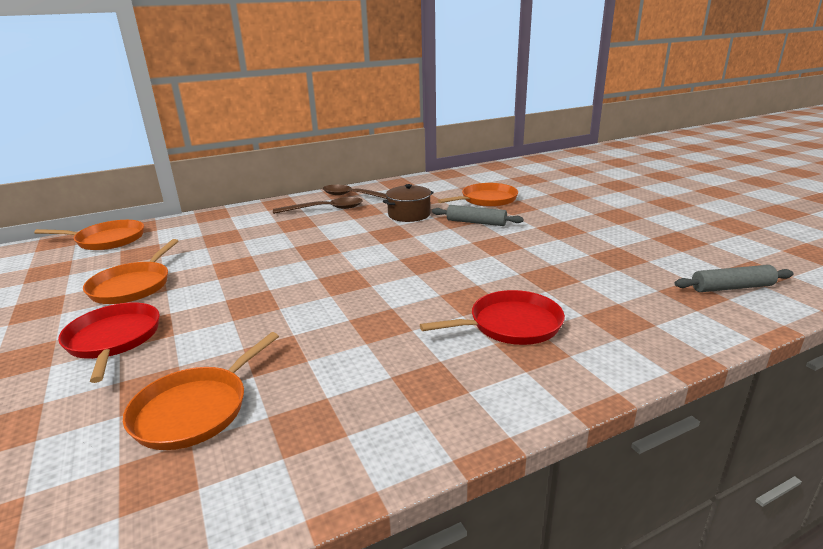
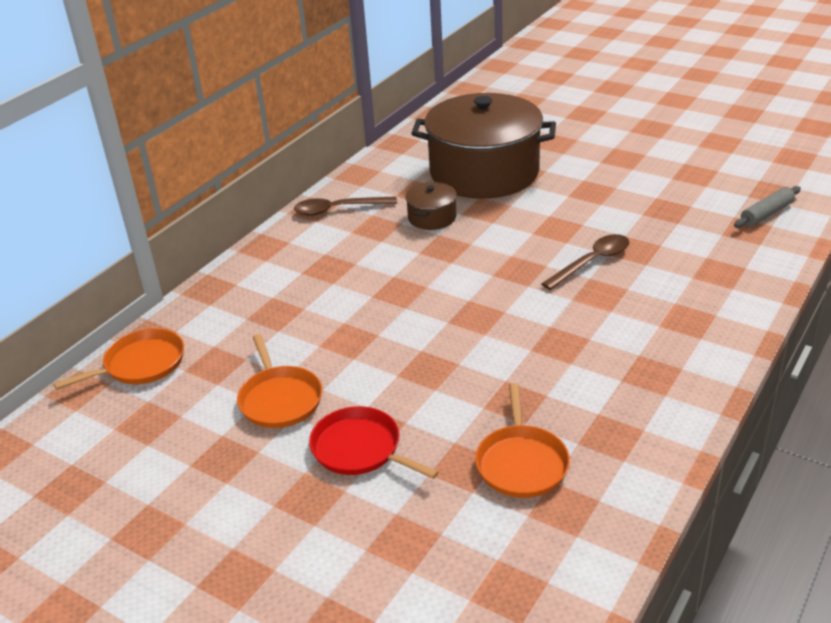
camera: 30 degrees left, 10 degrees up
(325, 209) = (332, 239): brown spoon -> brown spoon (592, 262)
(476, 222) = (509, 207): grey rolling pin -> none
(486, 200) = (484, 172): orange pan -> brown pot
(511, 324) = (653, 305): red pan -> none

